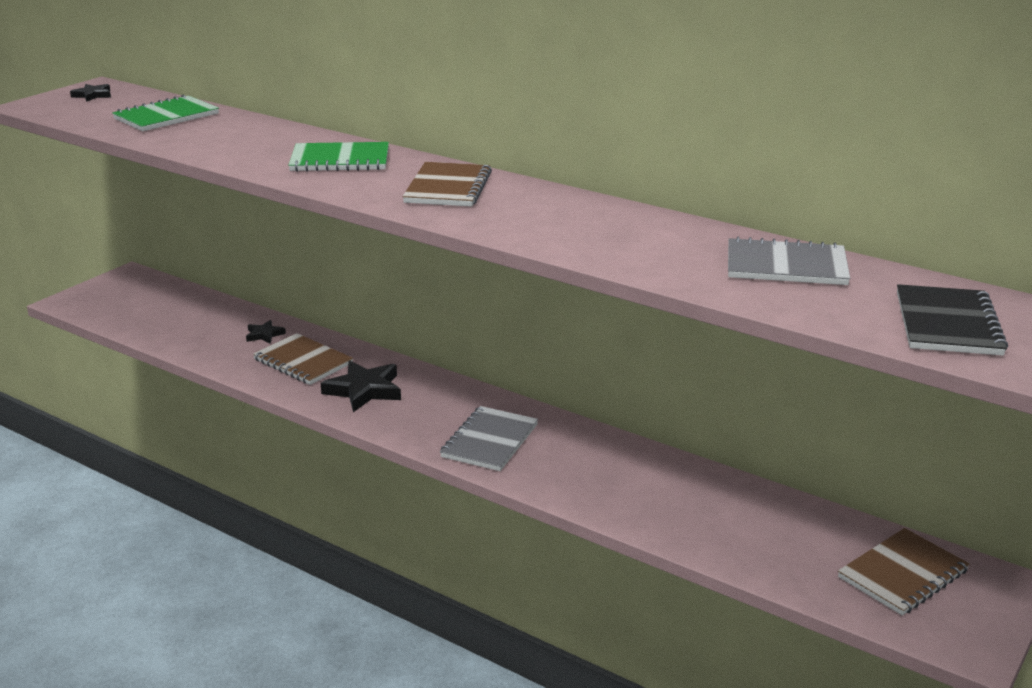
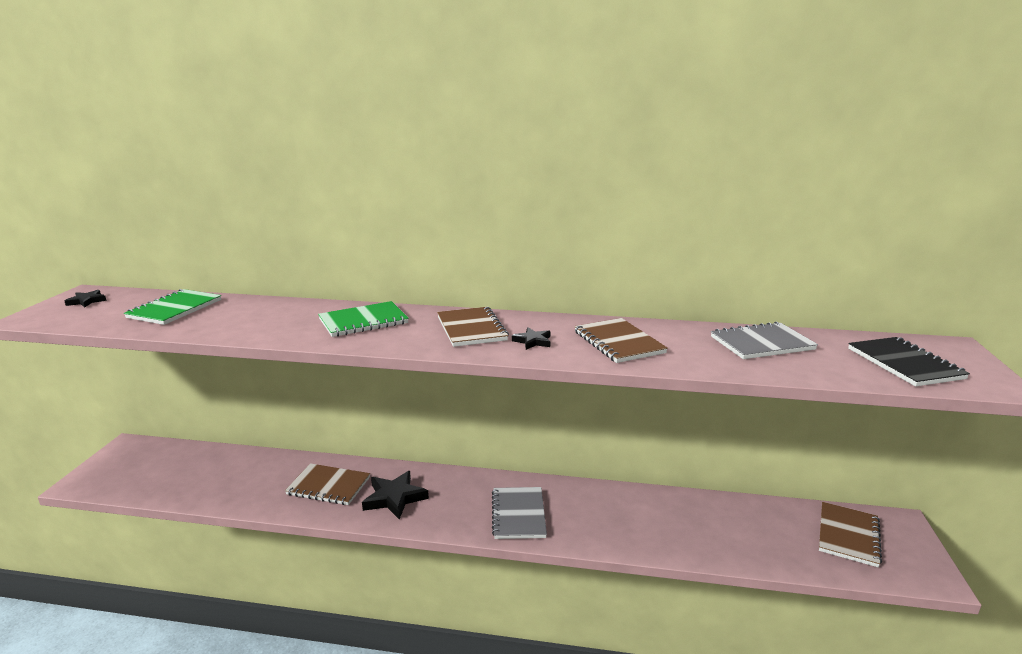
camera: 25 degrees left, 5 degrees down
(264, 335) = (281, 471): black star -> black star (533, 341)
(600, 232) = (618, 342): none -> brown notebook

